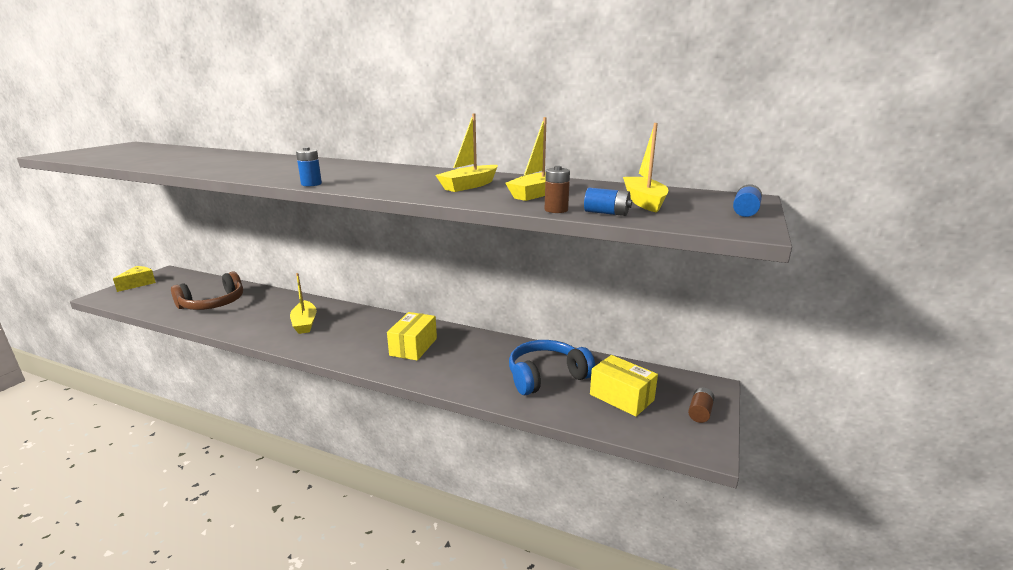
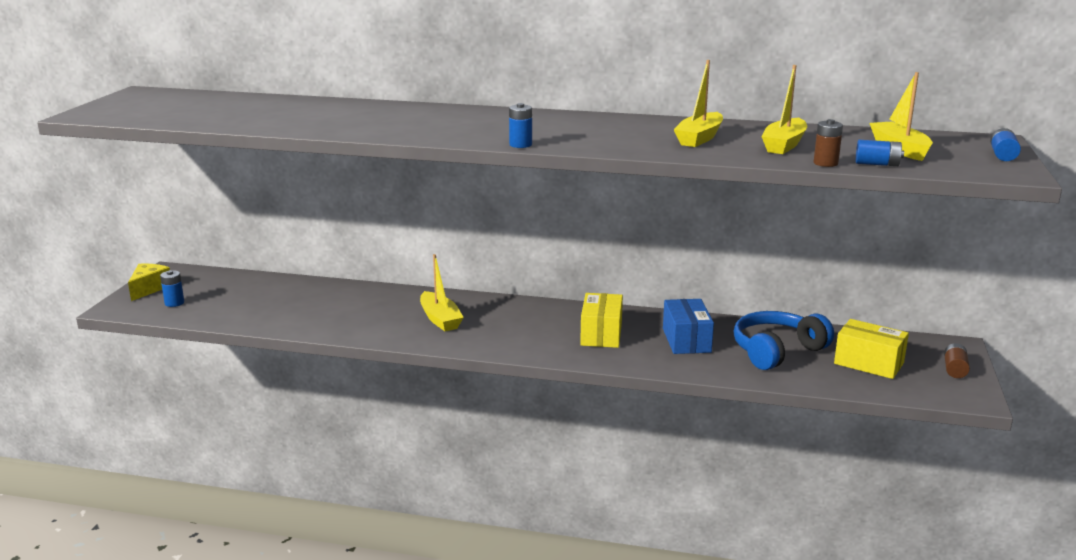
camera: 10 degrees left, 0 degrees up
(142, 295) = (174, 303): none -> blue battery
(213, 304) = (290, 306): brown headphones -> none
(477, 359) = (686, 340): none -> blue box

